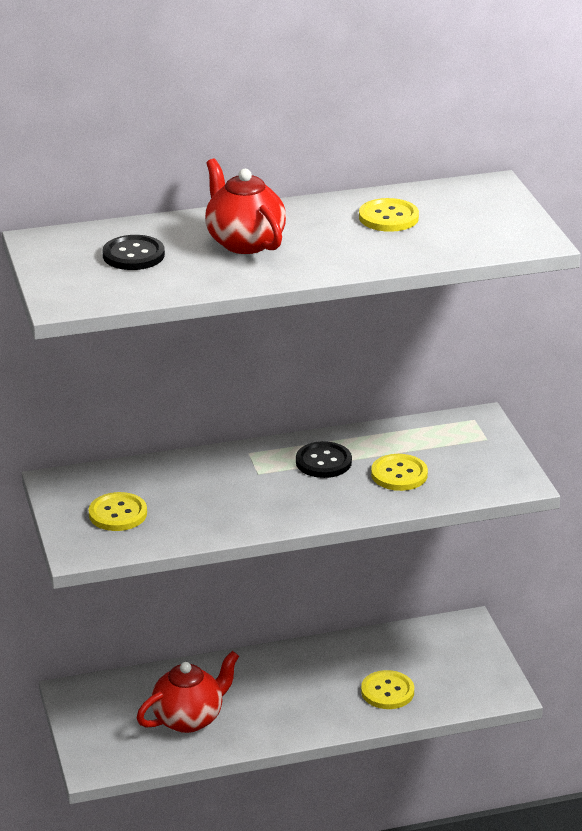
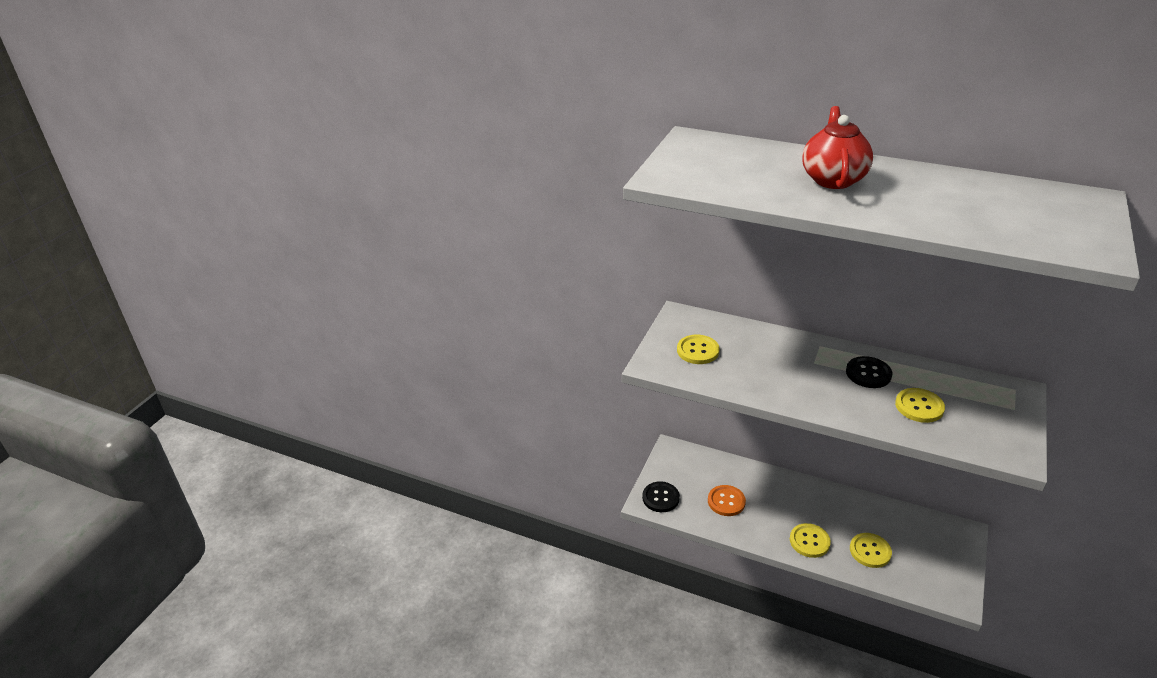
camera: 40 degrees right, 5 degrees up
(133, 255) = (742, 164): black button -> black button (660, 498)
(189, 718) = (726, 501): red teapot -> orange button
(388, 217) = (972, 195): yellow button -> yellow button (809, 541)

